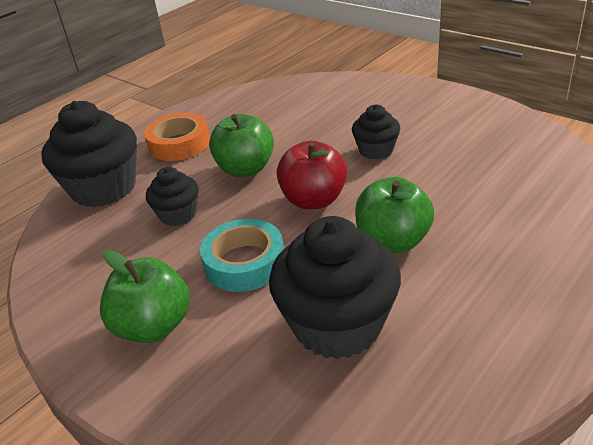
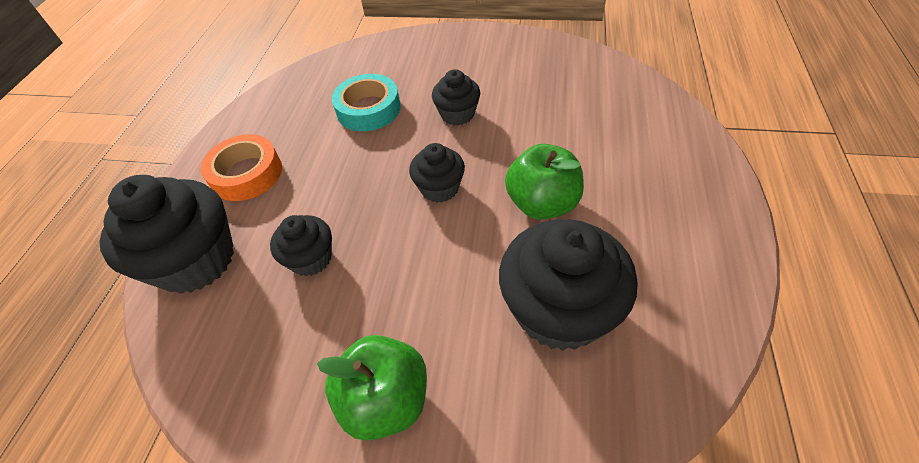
camera: 30 degrees left, 15 degrees up
(244, 262) = (424, 284): turquoise tape -> turquoise tape (368, 109)
(245, 169) = (344, 178): green apple -> none
(314, 200) = (439, 188): red apple -> black cupcake

